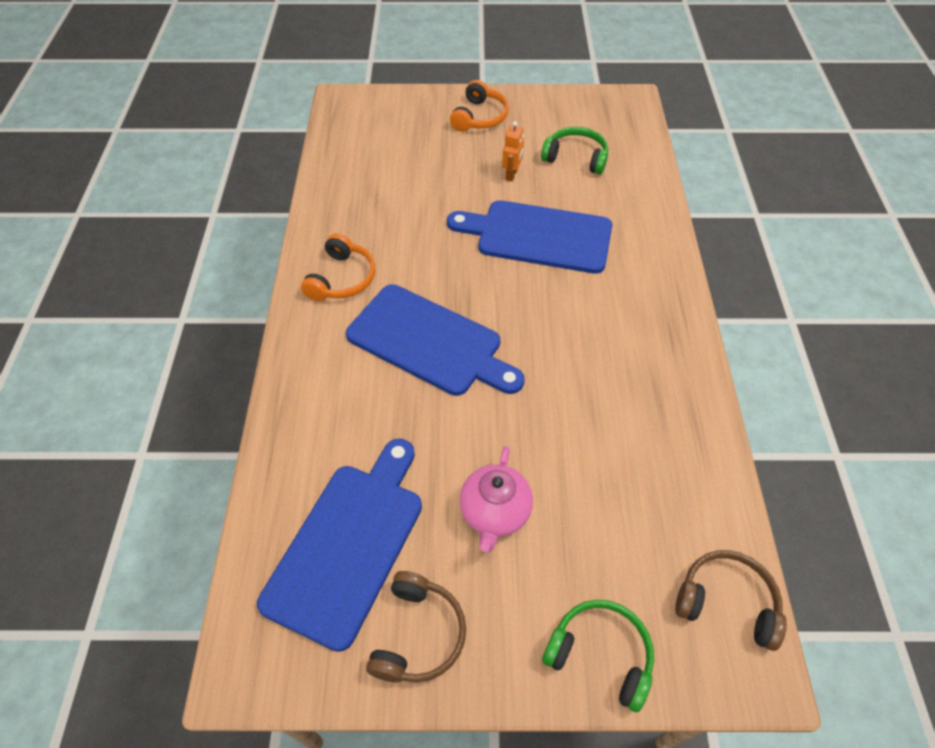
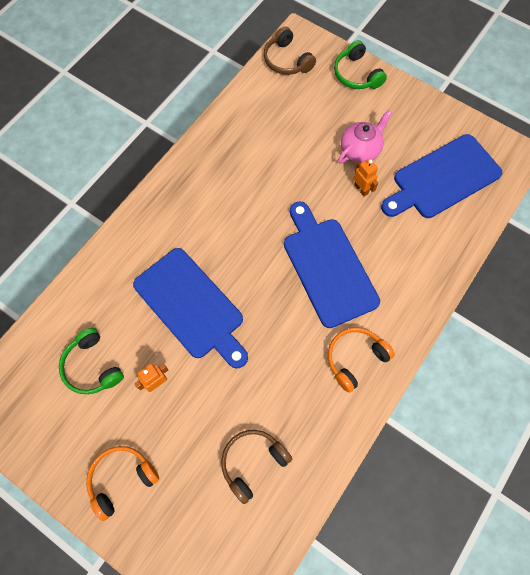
camera: 145 degrees left, 15 degrees up
(418, 634) = (430, 124): brown headphones -> brown headphones (253, 462)
(454, 456) = (361, 189): none -> orange robot

